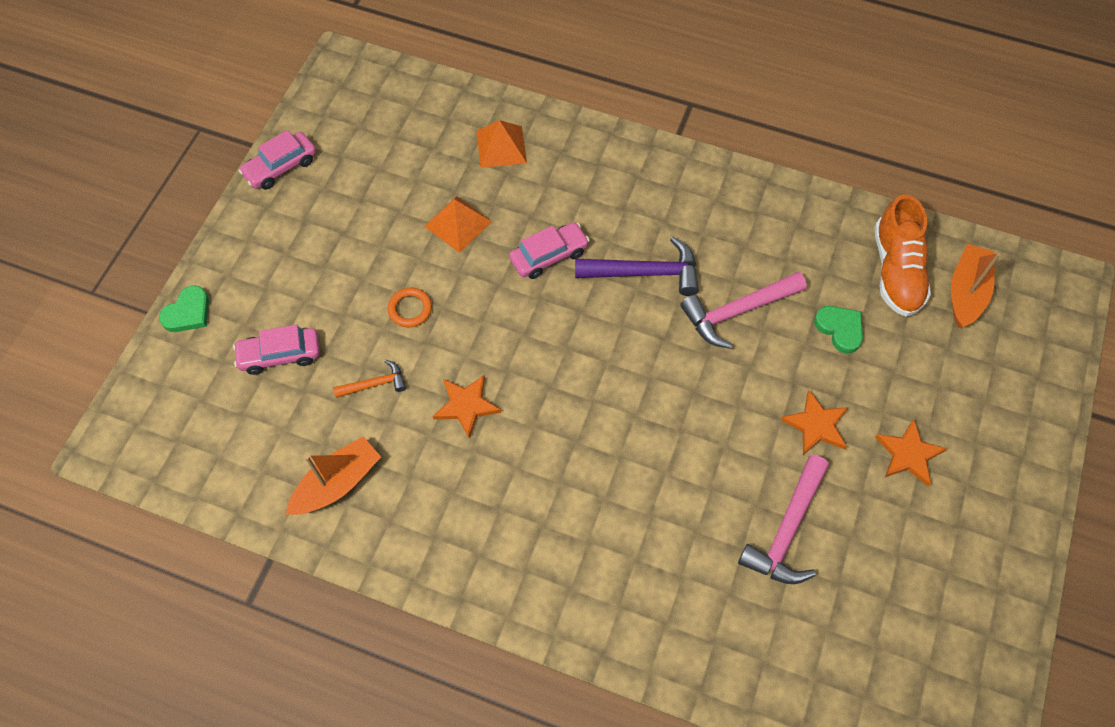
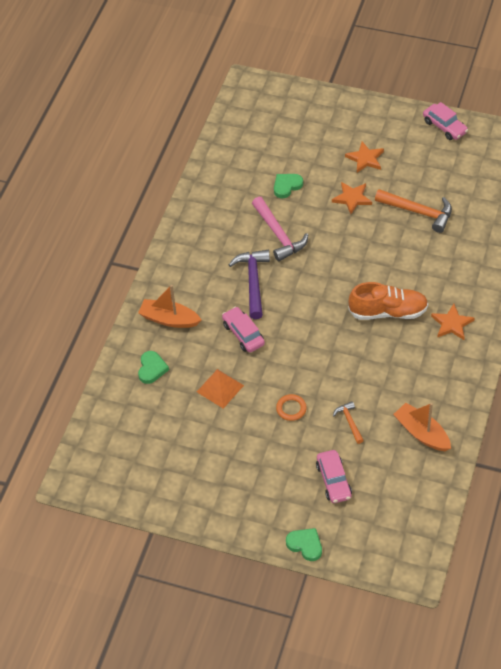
camera: 90 degrees left, 10 degrees down
(280, 167) = (174, 507): pink car -> pink car (444, 127)
(466, 405) = (359, 370): orange star -> orange star (452, 324)
(501, 146) = (152, 369): orange pyramid -> green heart
(787, 530) = (418, 212): pink hammer -> orange hammer
(896, 270) = (243, 159): orange shoe -> orange shoe (388, 312)
(966, 292) = (256, 128): orange boat -> orange boat (169, 319)

